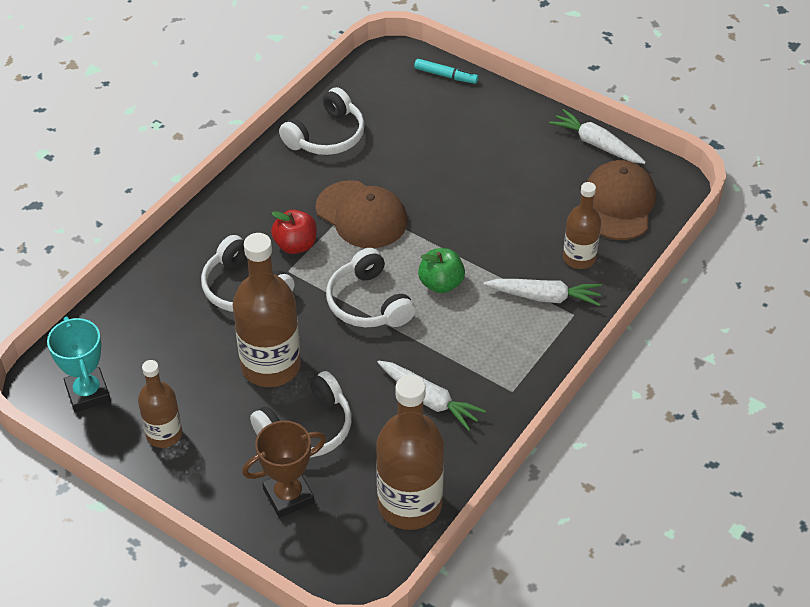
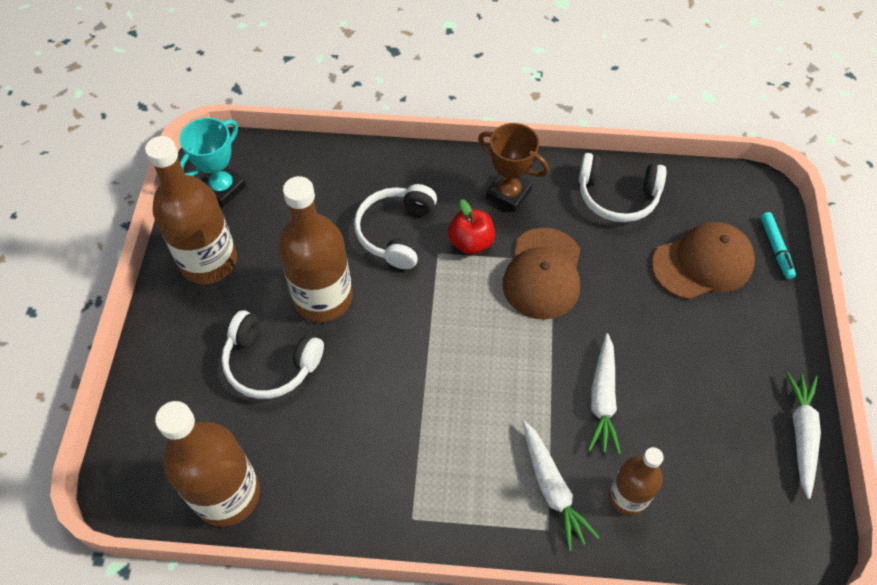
camera: 60 degrees right, 10 degrees up
(164, 434) = (209, 261): brown bottle -> brown bottle, size x1.70
(288, 496) = (189, 388): brown trophy -> brown trophy (508, 194)
(368, 303) = (442, 335): white headphones -> none
(429, 400) = (358, 447): white carrot -> white carrot (602, 399)
(441, 283) = (505, 384): green apple -> none
(619, 204) = (734, 500): brown cap -> brown cap (702, 263)

